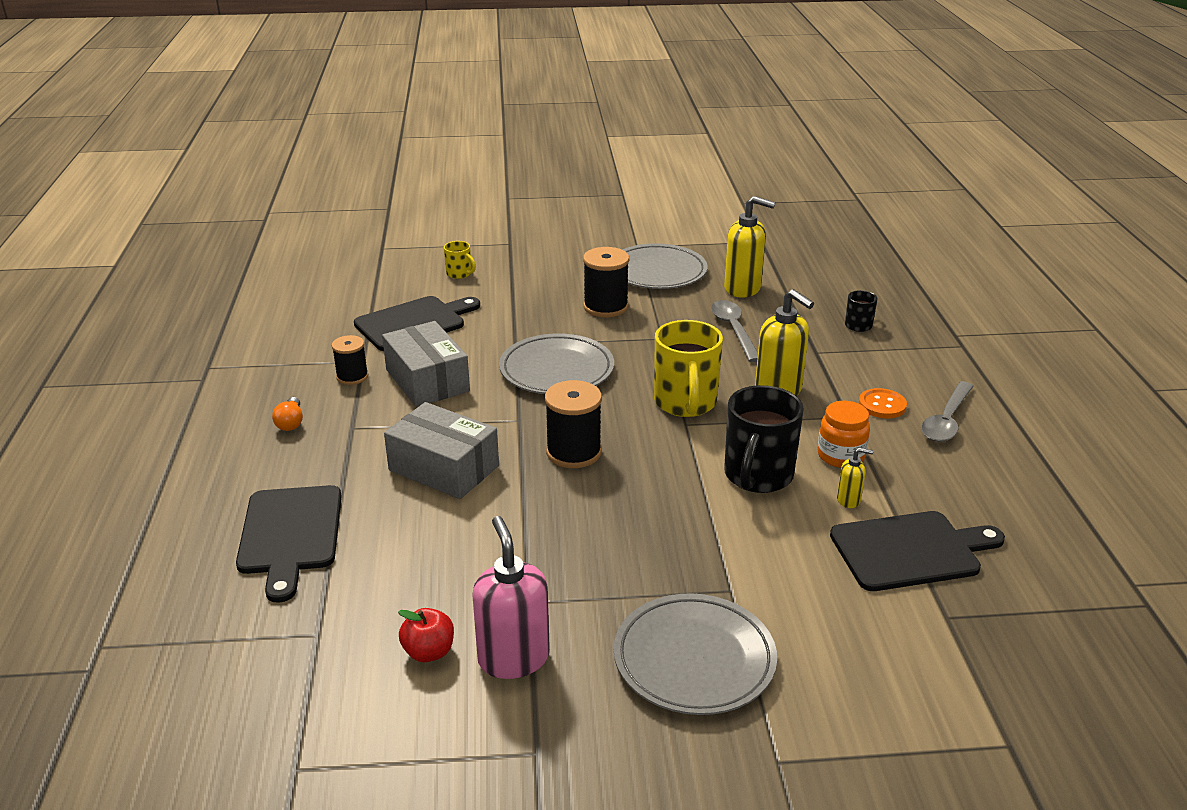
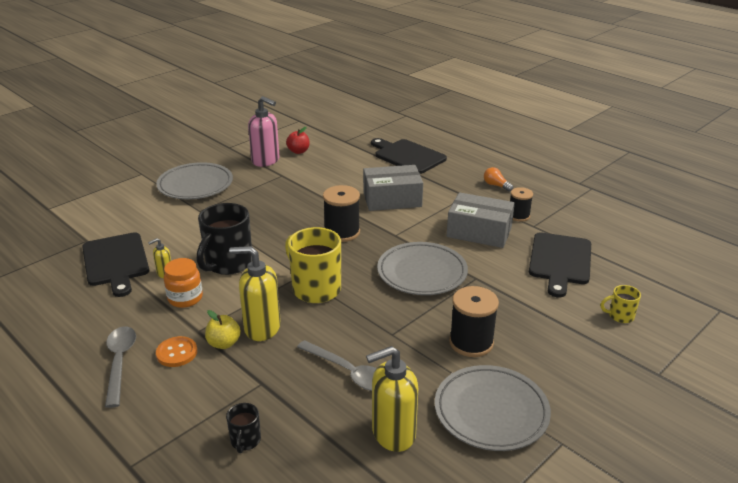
camera: 140 degrees right, 0 degrees up
(757, 476) = (228, 264): black mug -> black mug turned 135 degrees counterclockwise
(828, 394) = (224, 343): none -> yellow apple
(910, 550) = (116, 262): black cutting board -> black cutting board turned 60 degrees counterclockwise

